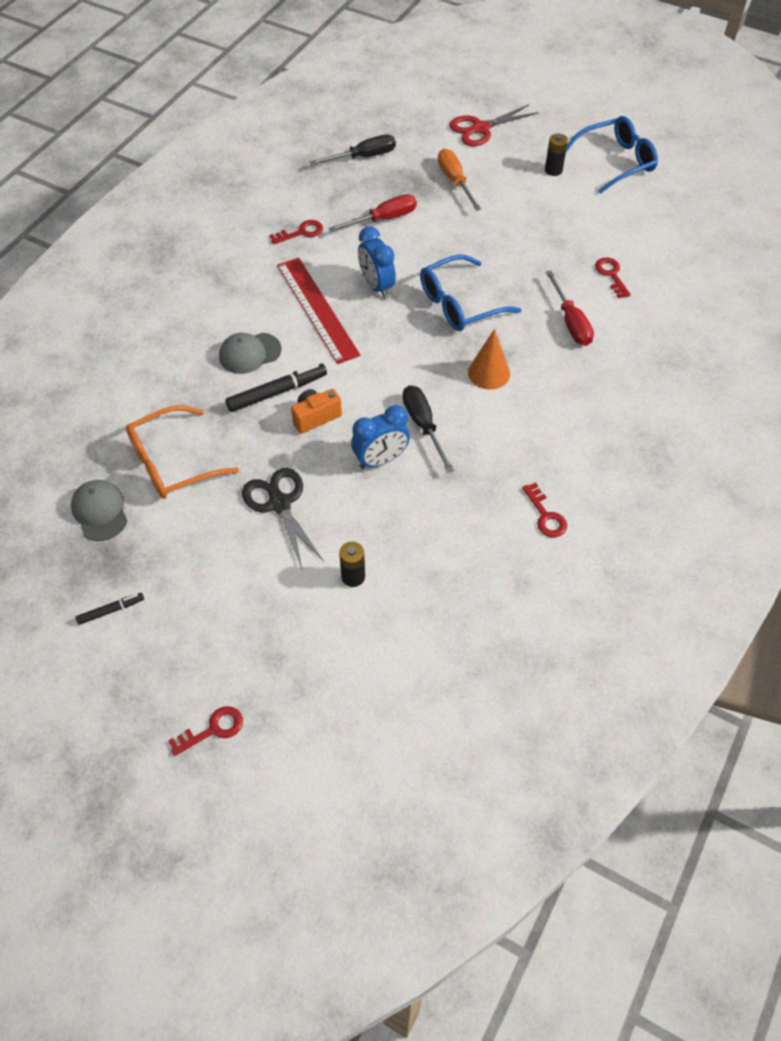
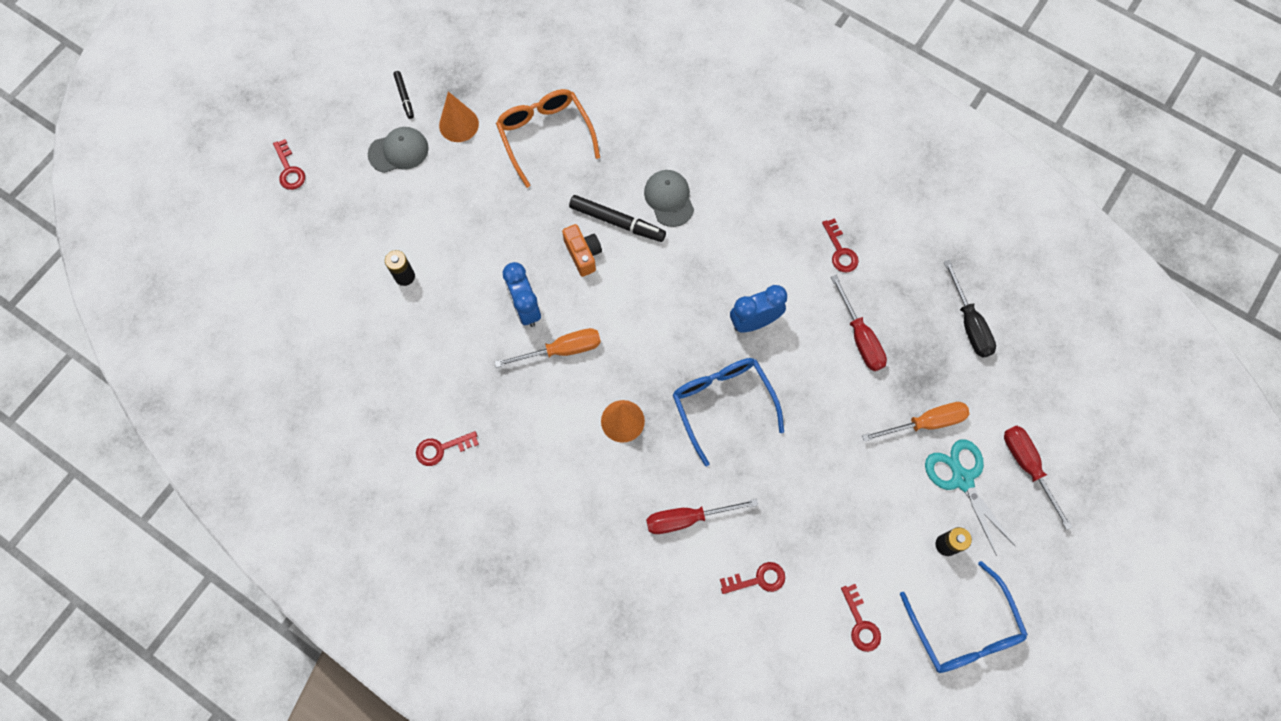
camera: 95 degrees right, 15 degrees up
(100, 511) = (501, 83): grey cap -> grey cap (398, 151)
(153, 547) = (459, 124): none -> orange cone
(277, 392) = (617, 222): black marker -> black marker turned 45 degrees counterclockwise
(279, 504) = (488, 221): black scissors -> none
(317, 309) = (724, 262): red ruler -> none
(423, 425) = (562, 350): black screwdriver -> orange screwdriver
(481, 128) = (1027, 466): red scissors -> red screwdriver
(498, 162) = (962, 479): none -> turquoise scissors
(629, 215) = (860, 623): none -> red key

